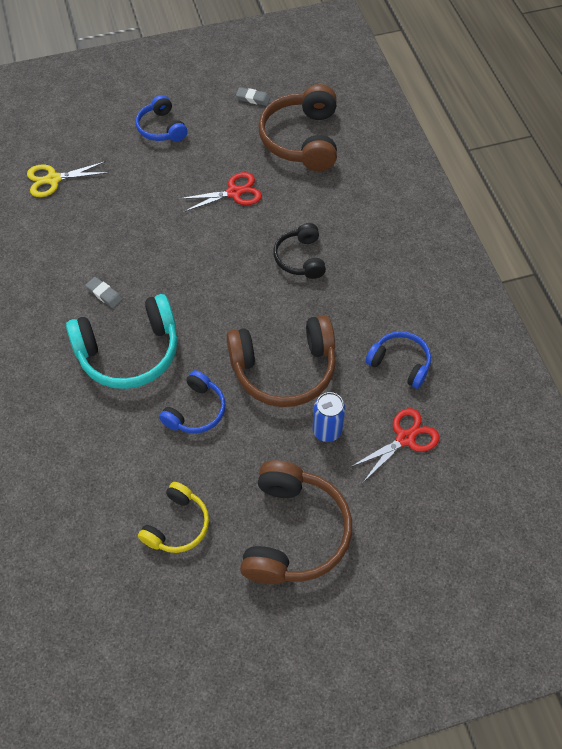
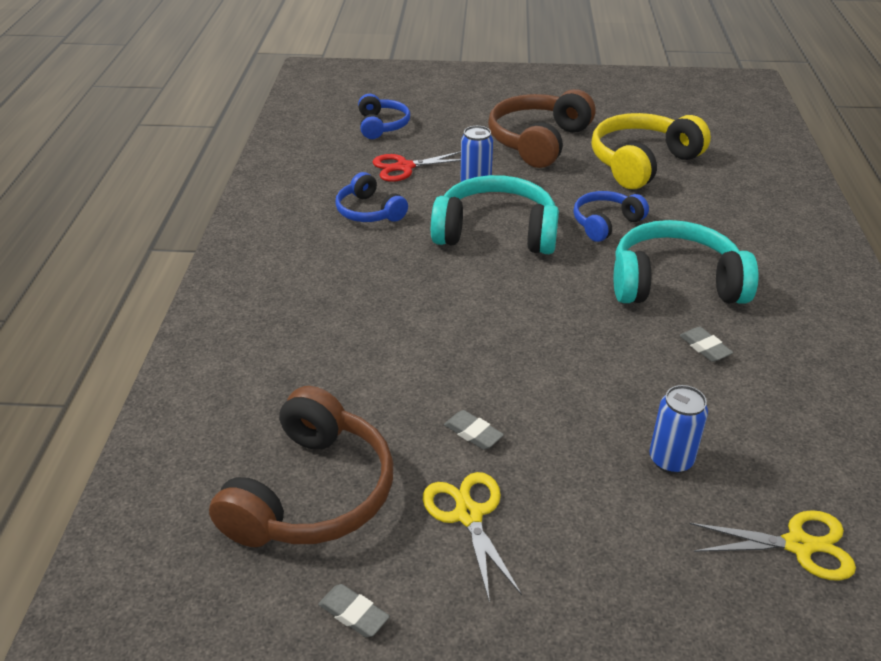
camera: 160 degrees left, 20 degrees down
(120, 207) = (670, 460): none -> blue can
(161, 128) = (568, 598): blue headphones -> blue headphones (382, 125)
(177, 525) = (642, 162): yellow headphones -> yellow headphones, size x1.74
(220, 150) = (468, 515): none -> yellow scissors
(234, 192) = (473, 433): red scissors -> grey eraser
(284, 369) = (496, 232): brown headphones -> turquoise headphones
(300, 258) = (419, 324): black headphones -> none

